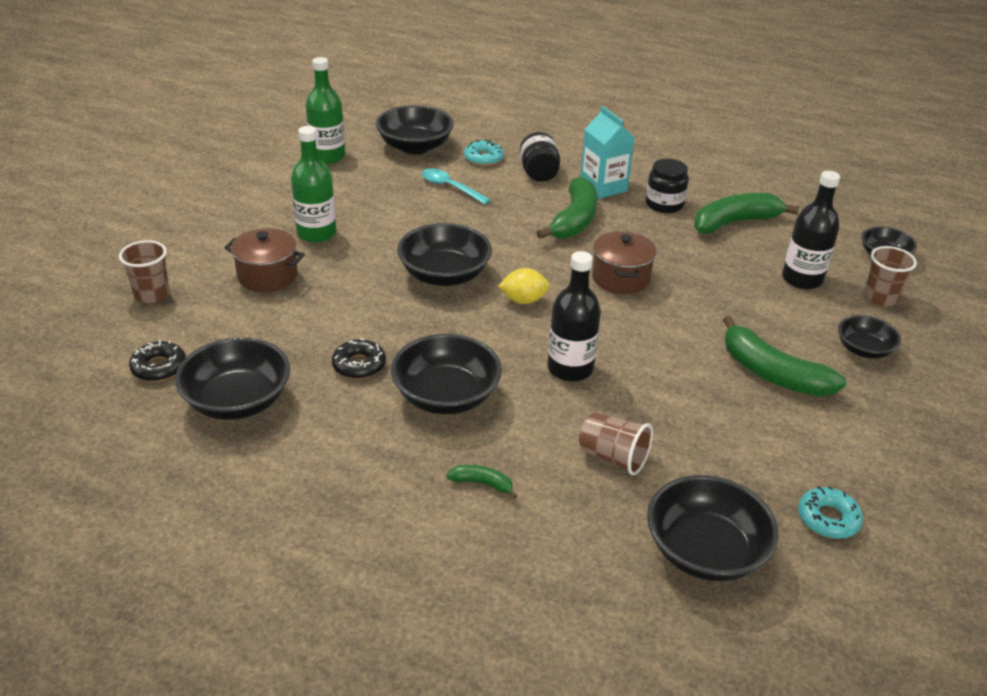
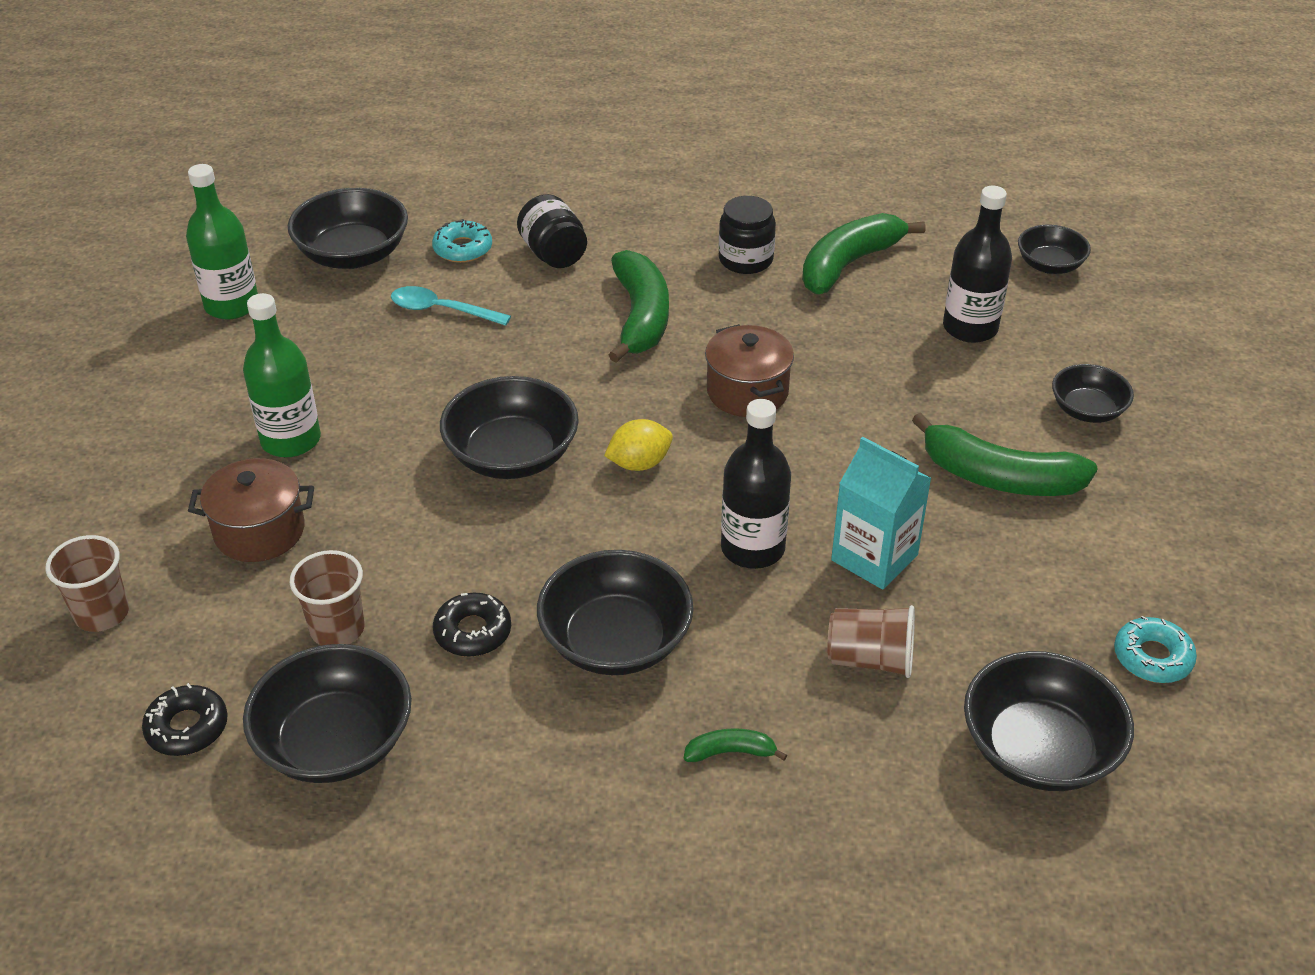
camera: 20 degrees left, 5 degrees up
(603, 187) = (652, 253): turquoise carton -> turquoise carton (874, 557)
(880, 298) = (1072, 329): brown cup -> brown cup (337, 629)

